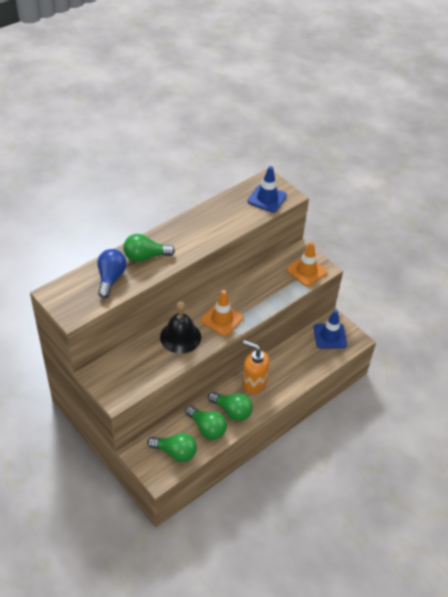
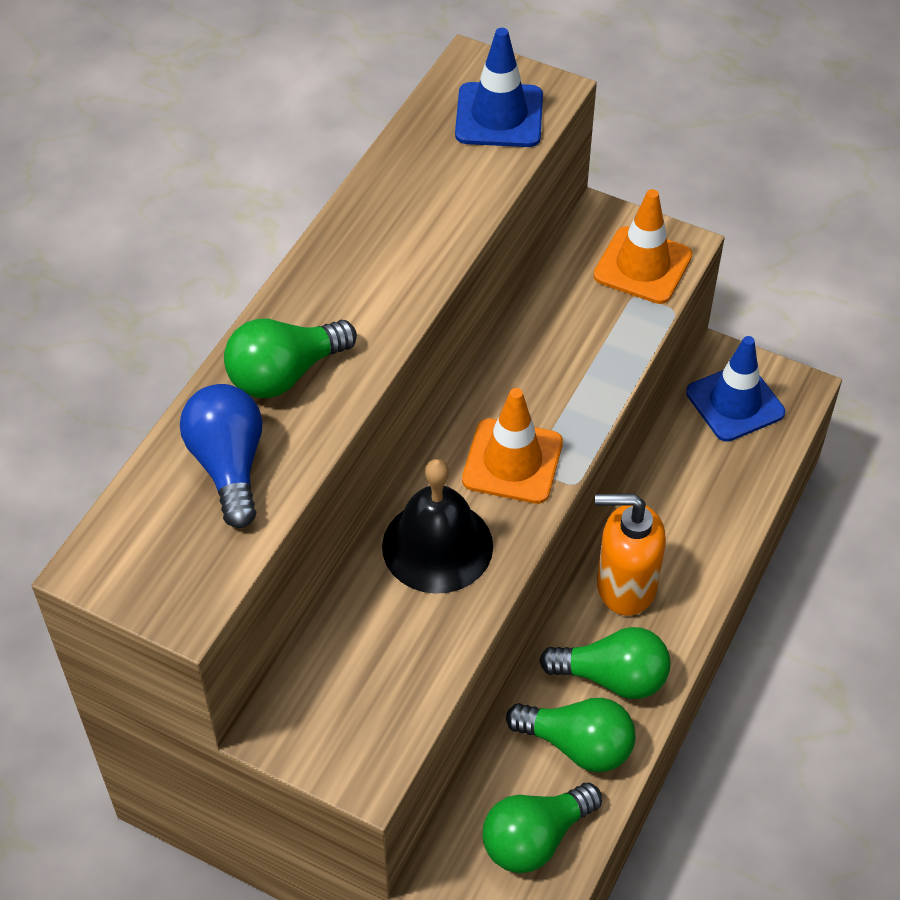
camera: 20 degrees left, 5 degrees up
(175, 452) = (535, 838): green light bulb -> green light bulb turned 150 degrees clockwise

